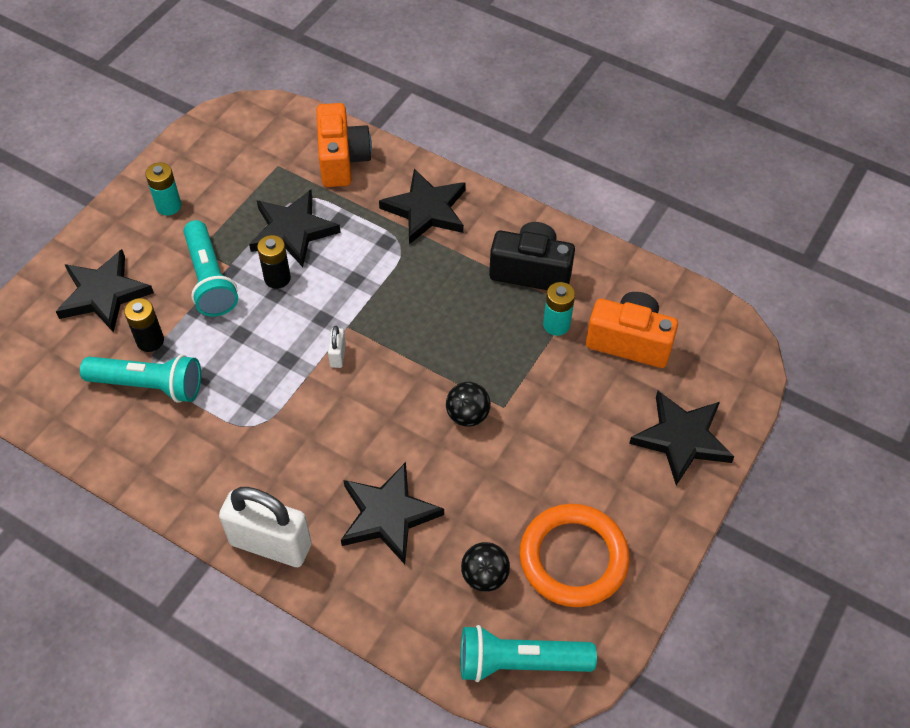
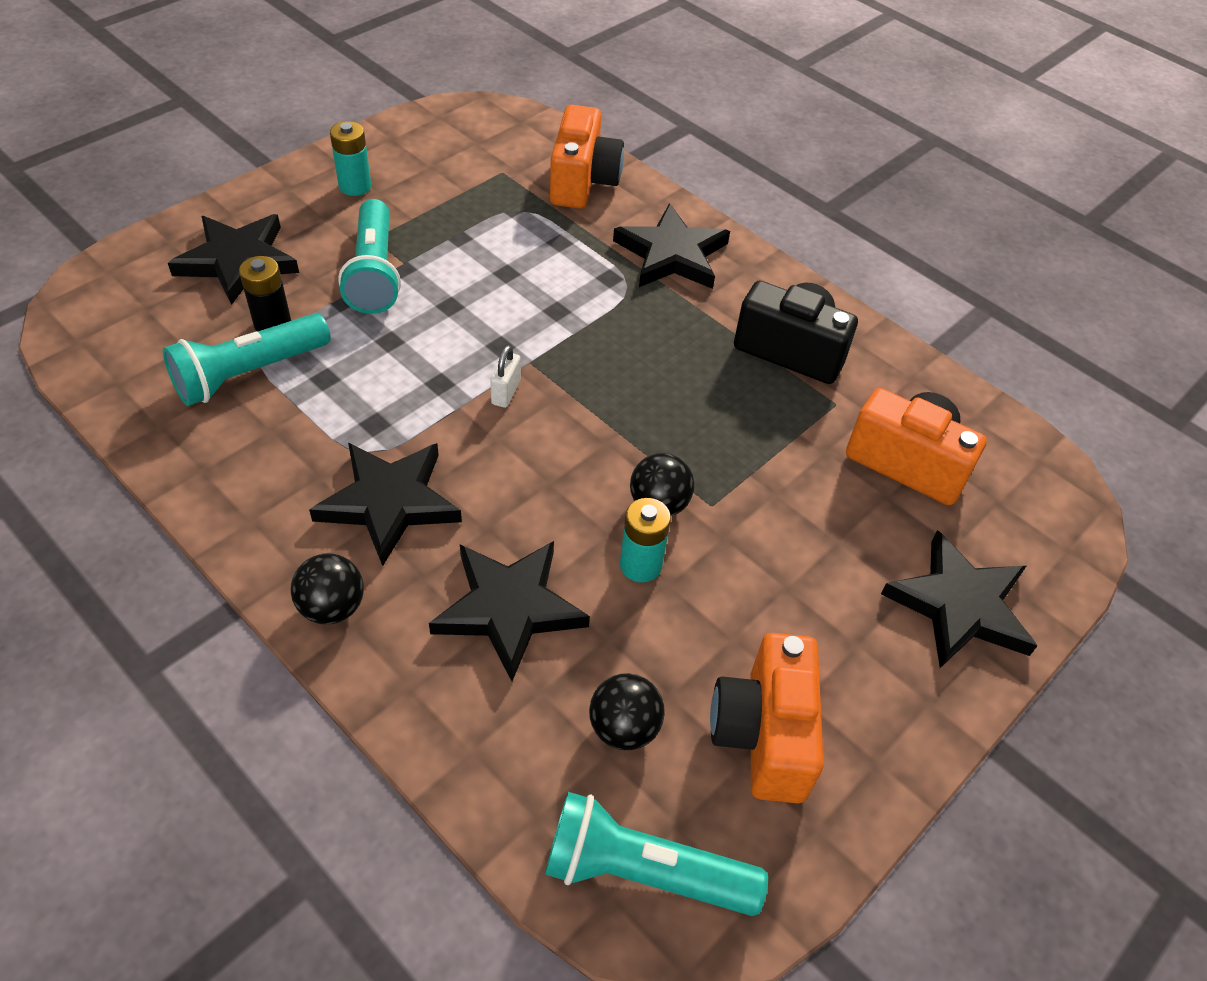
camera: 10 degrees right, 5 degrees down
(148, 385) = (249, 373): turquoise flashlight -> turquoise flashlight turned 120 degrees clockwise
(270, 544) = (332, 607): white padlock -> black ball
(277, 278) = (459, 289): black battery -> none
(293, 231) = (496, 242): black star -> black star (389, 502)
(556, 325) = (810, 420): turquoise battery -> turquoise battery (640, 565)
(573, 558) = (763, 734): orange ring -> orange camera

